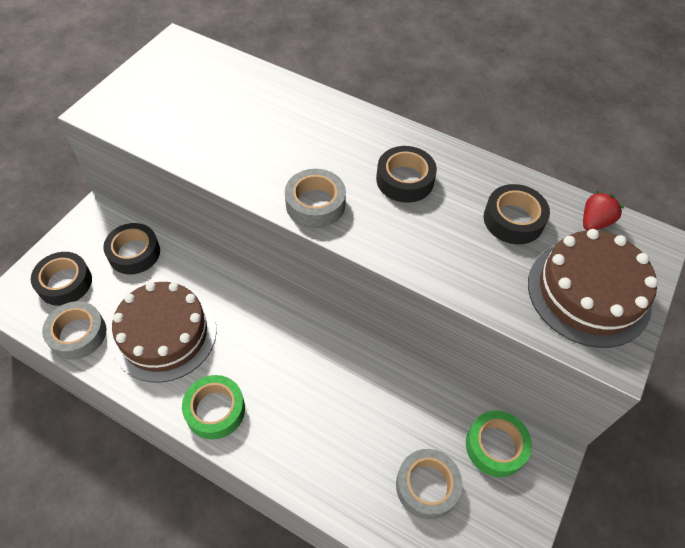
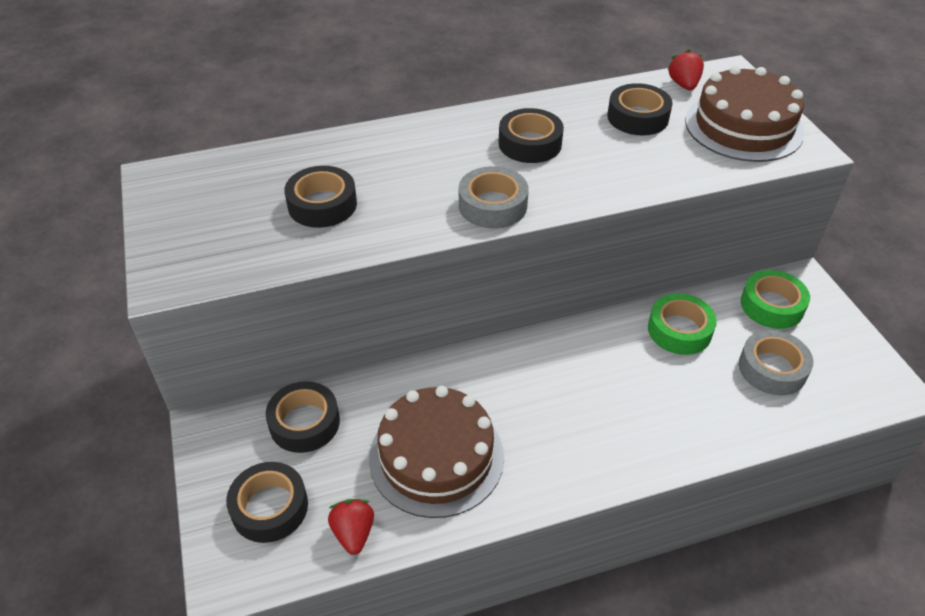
camera: 45 degrees left, 10 degrees down
(78, 334) = (353, 533): grey tape -> red strawberry
(215, 410) = (566, 467): green tape -> green tape (679, 330)
(226, 125) = (322, 204): none -> black tape

